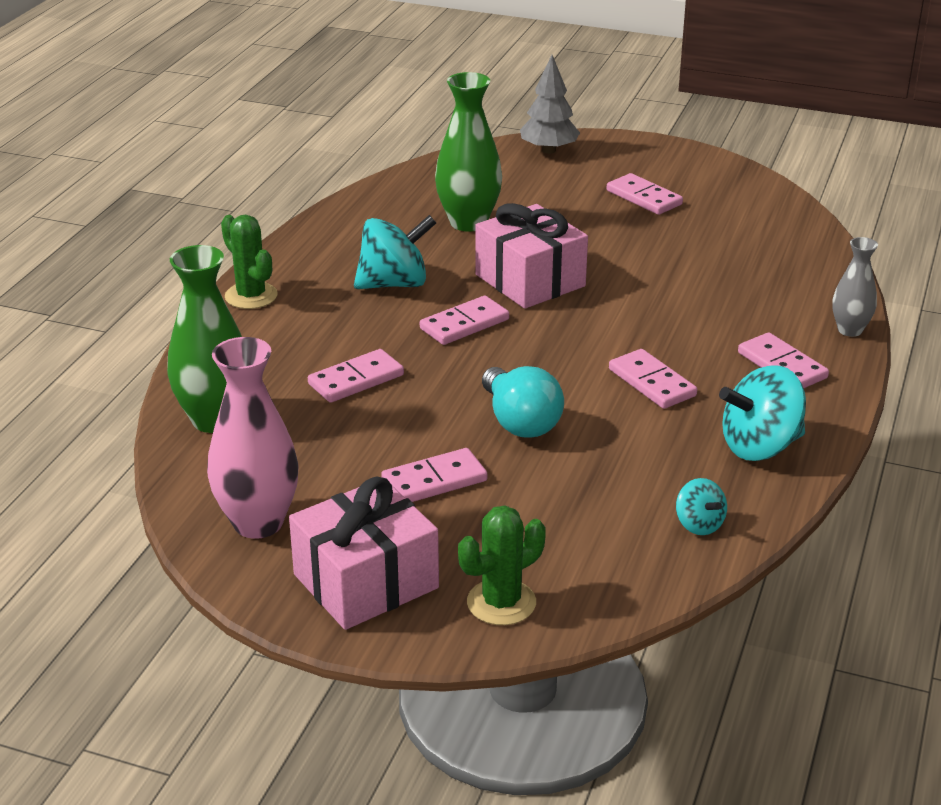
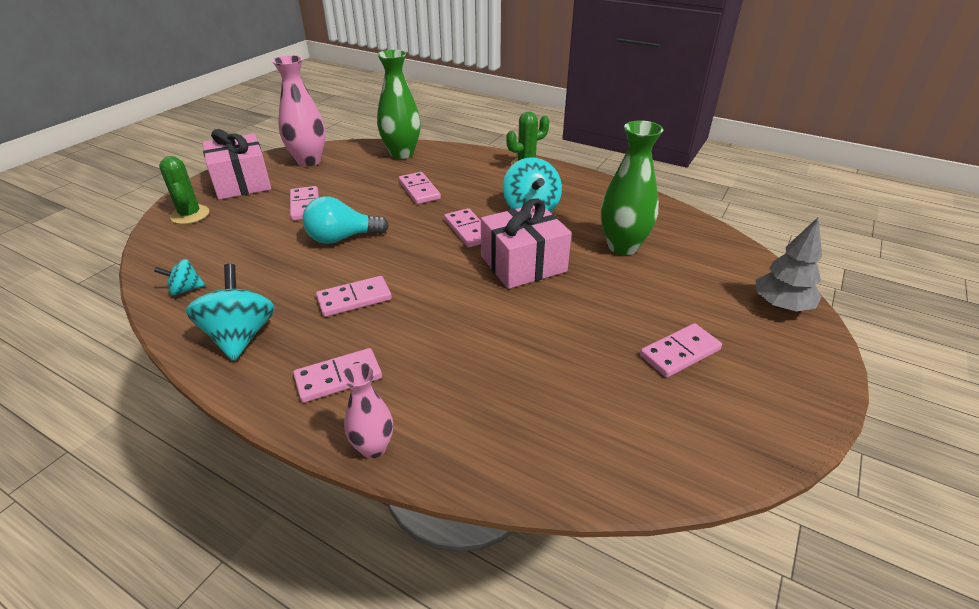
camera: 100 degrees right, 5 degrees up
(850, 330) = (373, 447): grey vase -> pink vase

